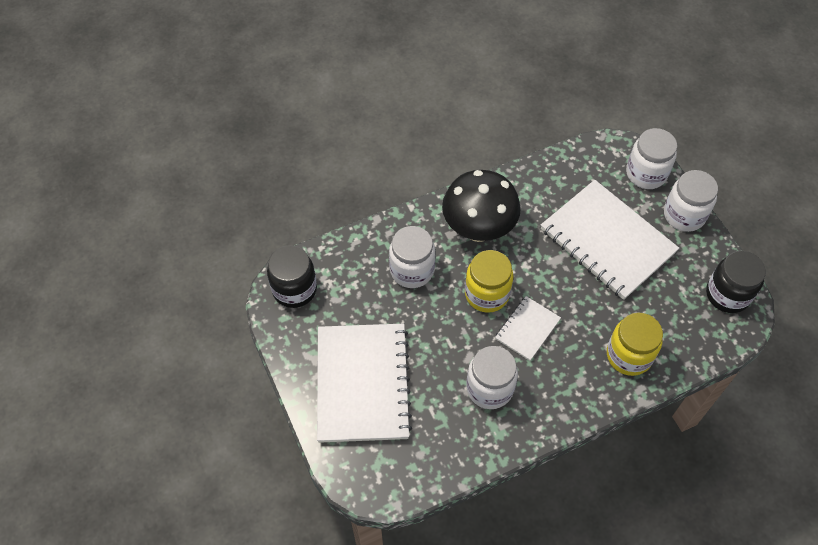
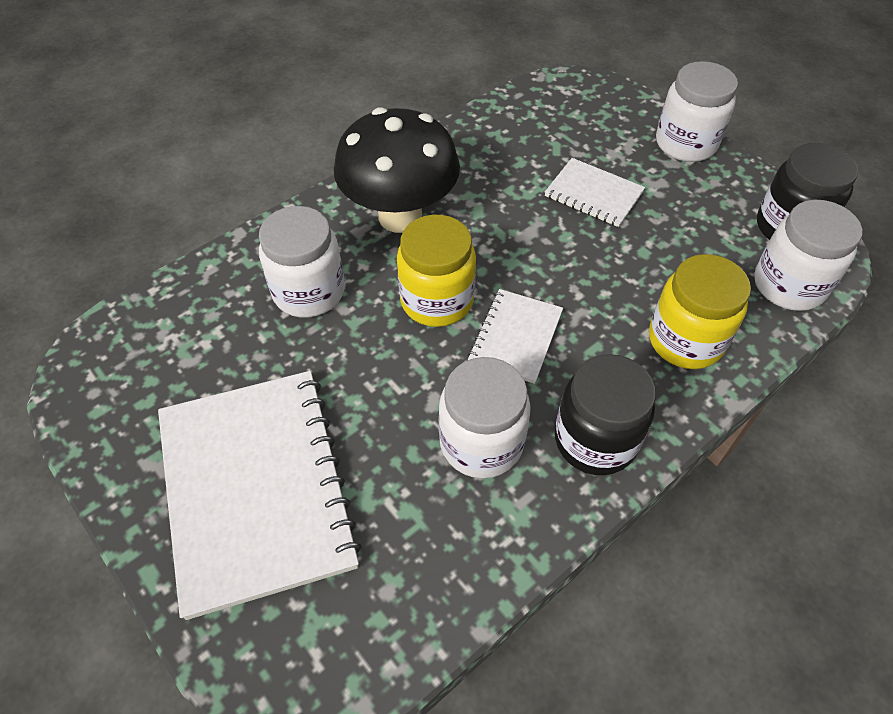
camera: 15 degrees left, 5 degrees down
(294, 289) = (113, 361): black jar -> black jar (595, 440)
(607, 241) = (593, 194): white notebook -> white notebook, size x0.49
(646, 173) = (615, 106): white jar -> white jar (789, 285)

